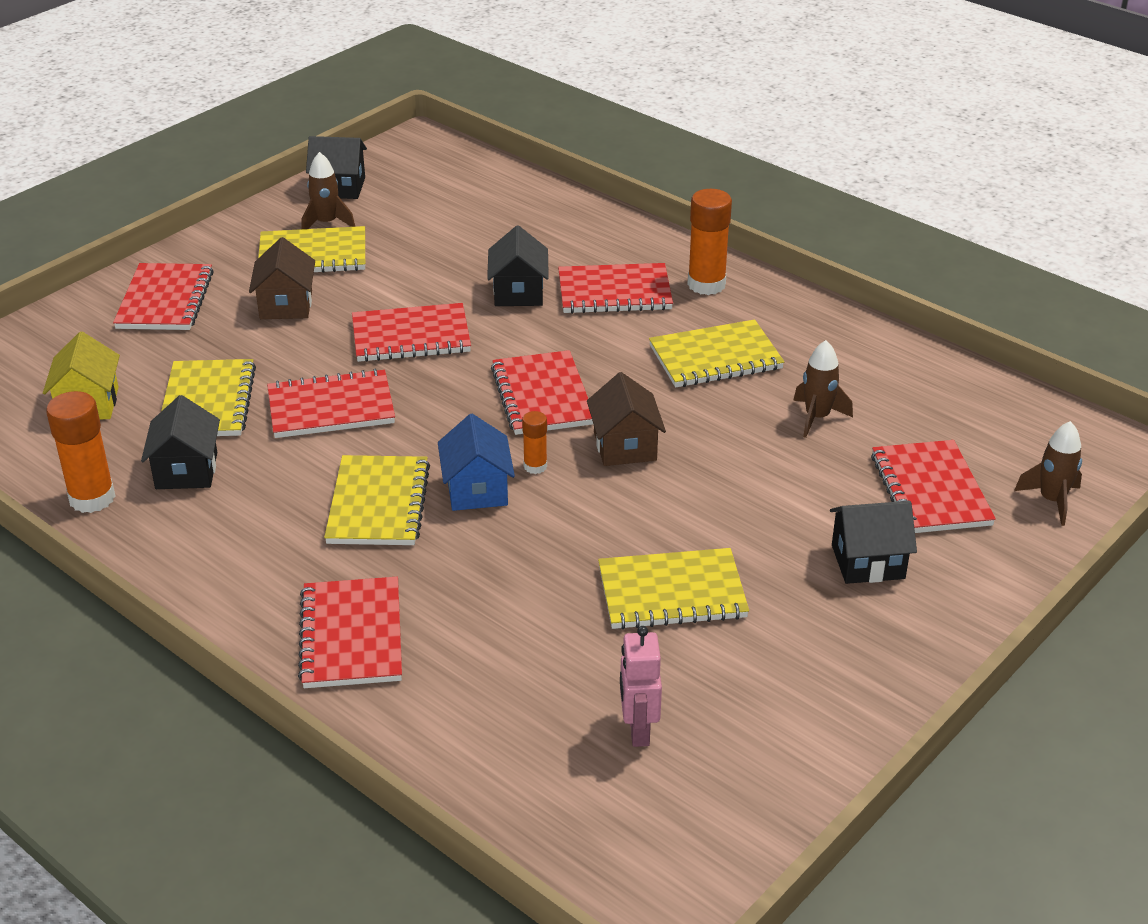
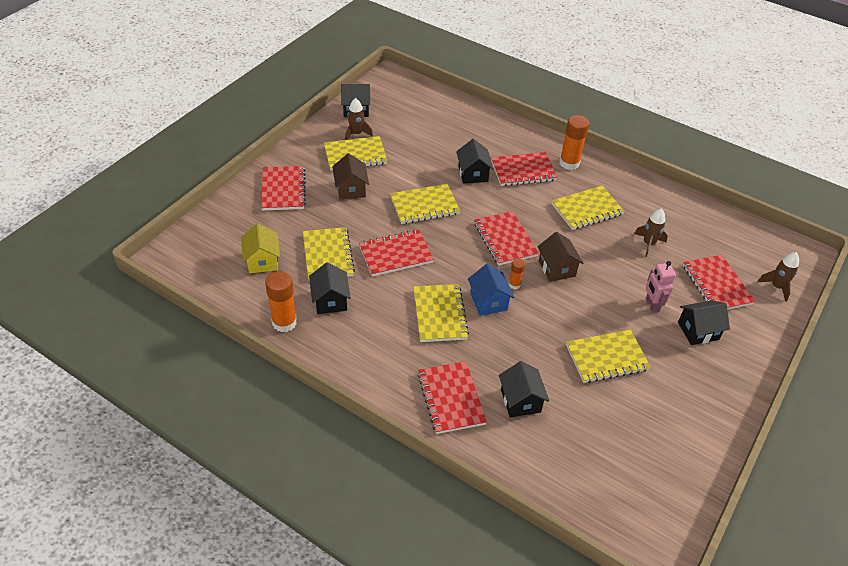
camera: 10 degrees left, 10 degrees up
(411, 336) = (424, 205): red notebook -> yellow notebook
(481, 649) = (520, 401): none -> black house
(638, 730) = (614, 443): pink robot -> pink robot (652, 305)

